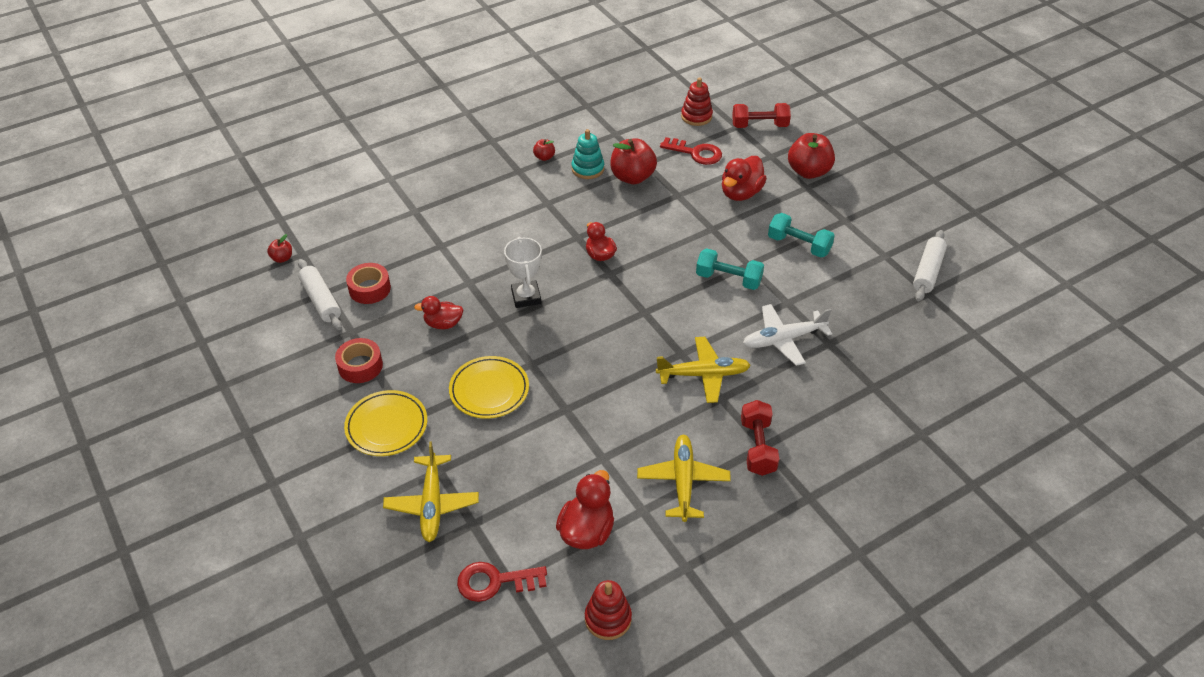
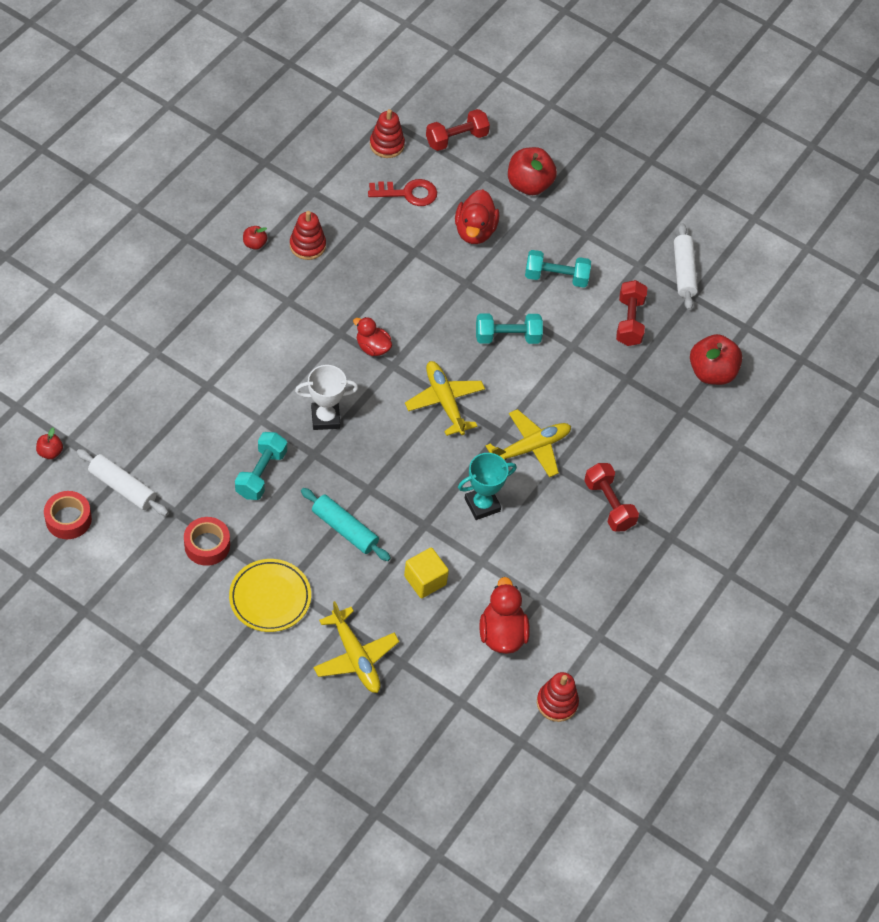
camera: 30 degrees left, 10 degrees up
(369, 289) = (164, 458): red tape -> red tape (68, 519)
(443, 324) = (261, 474): red duck -> turquoise dumbbell
(489, 390) = (345, 529): yellow plate -> turquoise rolling pin
(495, 582) = (448, 706): red key -> none
(526, 297) = (325, 418): white trophy -> white trophy turned 60 degrees counterclockwise
(538, 457) = (425, 580): none -> yellow cube
(587, 169) = (307, 246): turquoise stacking toy -> red stacking toy
(630, 409) = (482, 505): none -> turquoise trophy
(632, 177) = (358, 243): red apple -> red apple (711, 372)
(683, 482) = (561, 560): yellow plane -> yellow plane (445, 402)
(784, 339) = (585, 387): white plane -> none
(854, 297) = (629, 321): none -> red dumbbell

